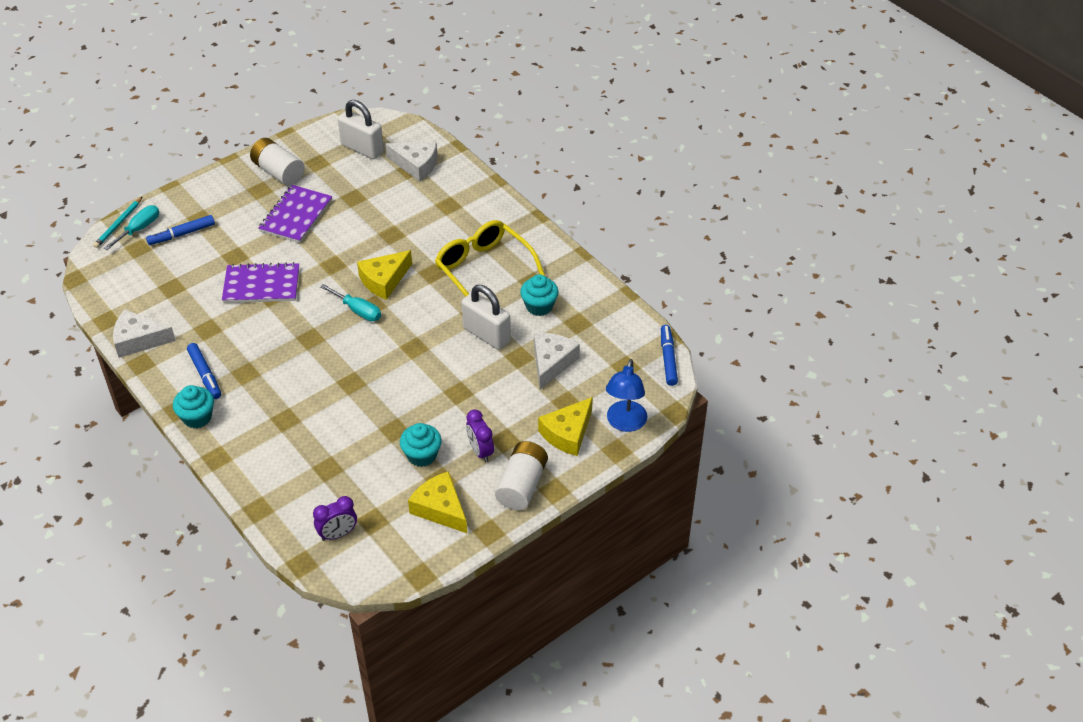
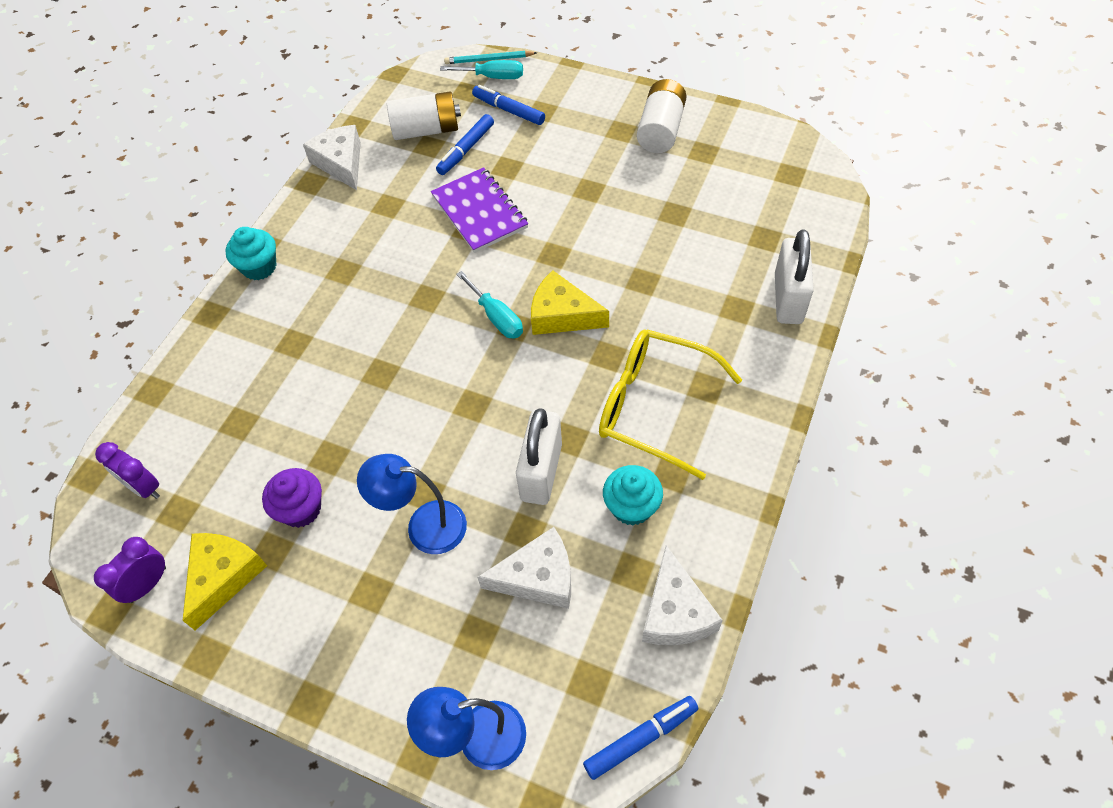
camera: 65 degrees right, 10 degrees up
(205, 375) = (322, 240): blue marker -> blue marker (466, 150)
(296, 216) = (605, 181): purple notebook -> none
(358, 311) = (496, 317): turquoise screwdriver -> turquoise screwdriver turned 45 degrees counterclockwise
(362, 148) = (761, 177): white padlock -> white padlock (788, 298)
(416, 165) = (778, 240): white cheese -> white cheese (675, 612)
(422, 455) = (301, 509): turquoise cupcake -> purple cupcake
(480, 400) = (424, 526): none -> blue lamp
(480, 451) = (337, 572): purple clock -> purple clock (148, 584)
(483, 269) = (653, 406): yellow glasses -> yellow glasses turned 90 degrees counterclockwise
(521, 485) = (301, 655): white battery -> white battery (426, 130)
(567, 433) = (420, 667): yellow cheese -> none

